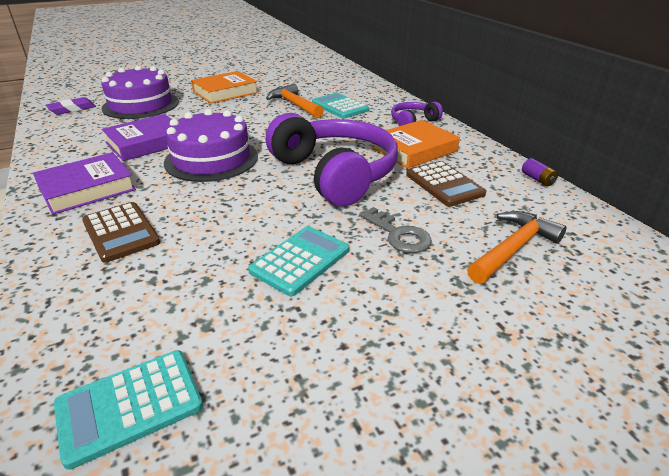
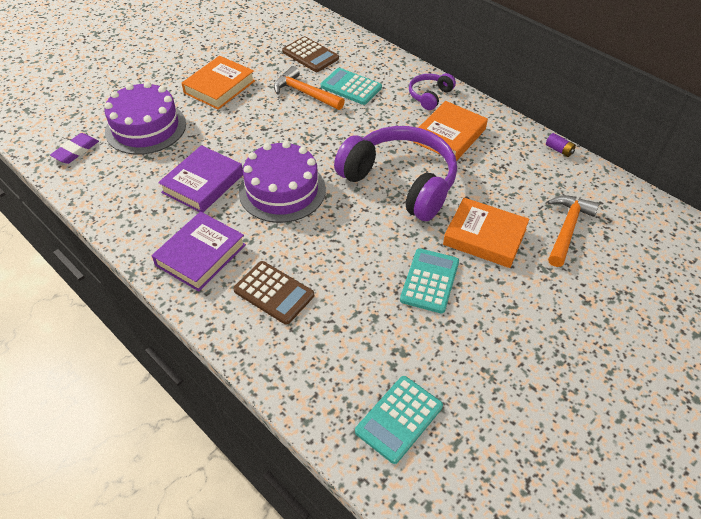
camera: 20 degrees left, 15 degrees up
(398, 234) = (484, 237): grey key -> orange book
(444, 184) = (492, 173): brown calculator -> brown calculator (310, 55)

